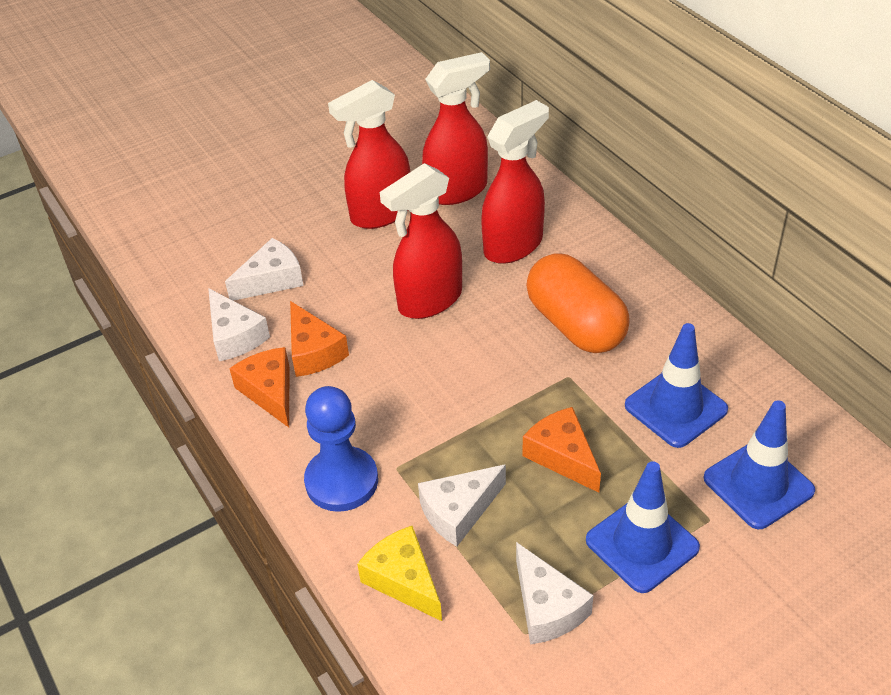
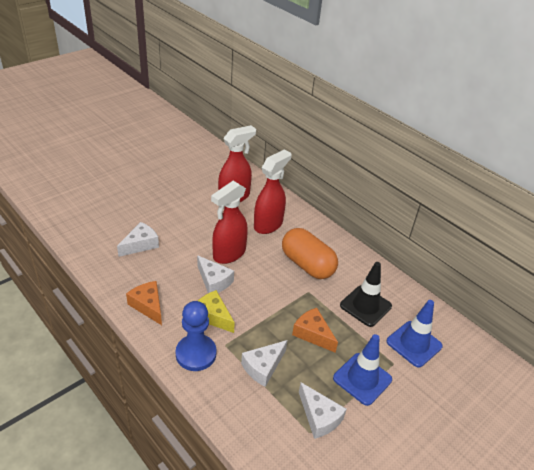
camera: 15 degrees left, 5 degrees down
(235, 336) = (124, 275): white cheese -> white cheese (214, 281)
(314, 351) = (170, 283): orange cheese -> none
(380, 214) = (195, 209): red spray bottle -> none
(403, 580) = (239, 407): yellow cheese -> yellow cheese (213, 316)
(675, 407) = (365, 306): blue traffic cone -> black traffic cone

